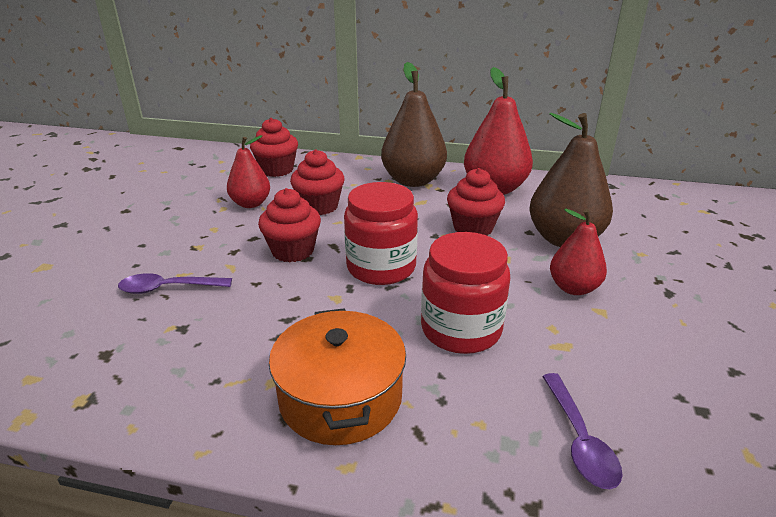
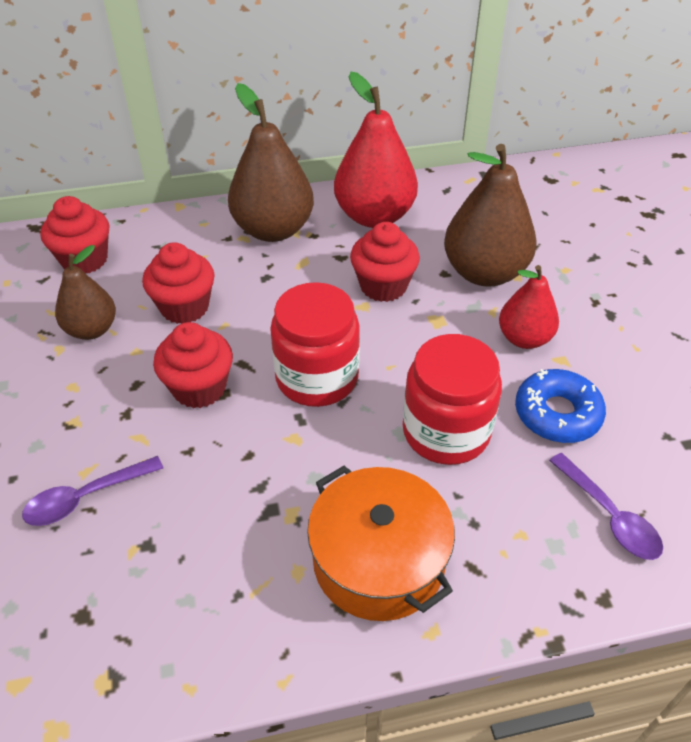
camera: 25 degrees left, 15 degrees up
(251, 204) = (91, 330): red pear -> brown pear
(572, 347) = (557, 414): none -> blue donut

